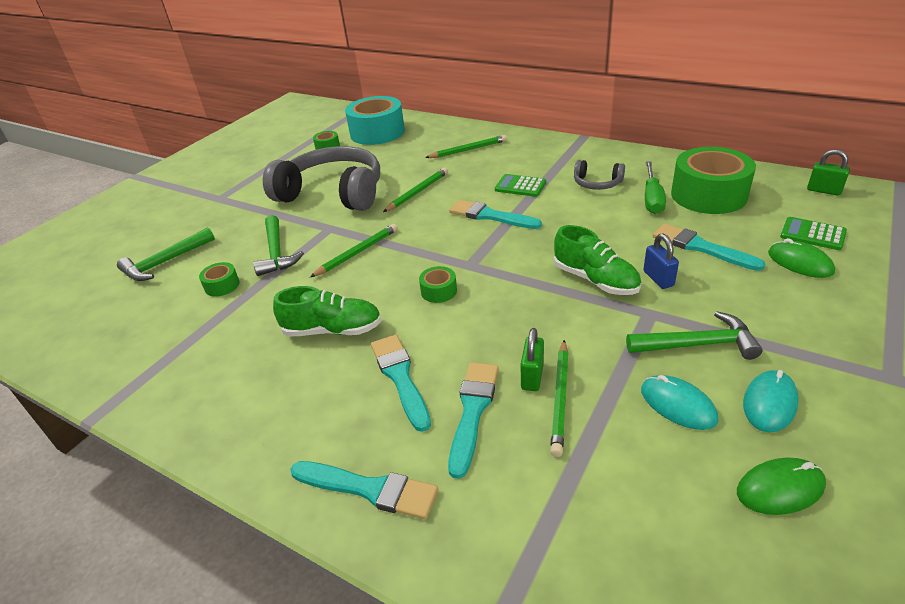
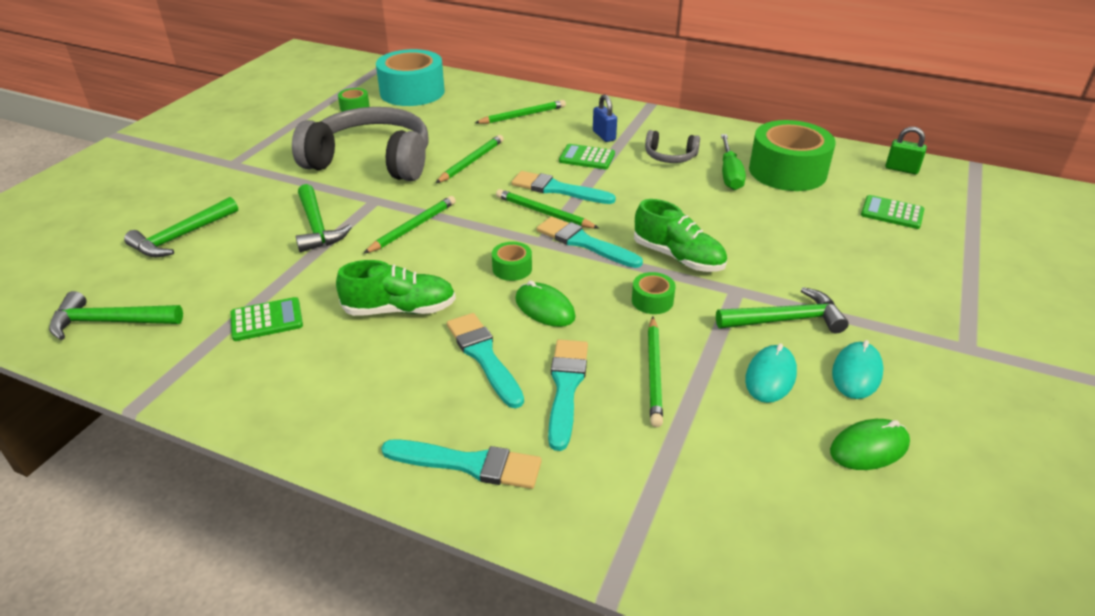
camera: 10 degrees left, 0 degrees up
(90, 339) = (110, 322): none -> green hammer
(217, 339) = (267, 320): none -> green calculator
(222, 285) = (259, 263): green tape -> green tape (652, 301)
(475, 238) = (544, 213): none -> green pencil
(532, 376) = (623, 353): green padlock -> none
(658, 278) = (742, 256): blue padlock -> blue padlock (604, 136)
(678, 405) = (770, 376): turquoise mouse -> turquoise mouse turned 75 degrees clockwise
(701, 247) = (783, 225): turquoise brush -> turquoise brush (584, 243)
(799, 262) = (880, 241): green mouse -> green mouse (544, 308)

